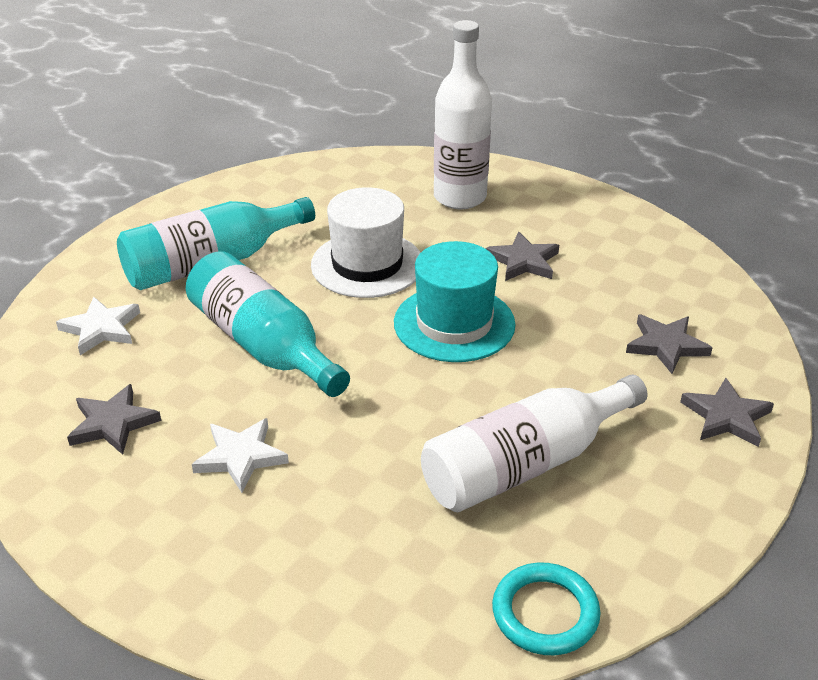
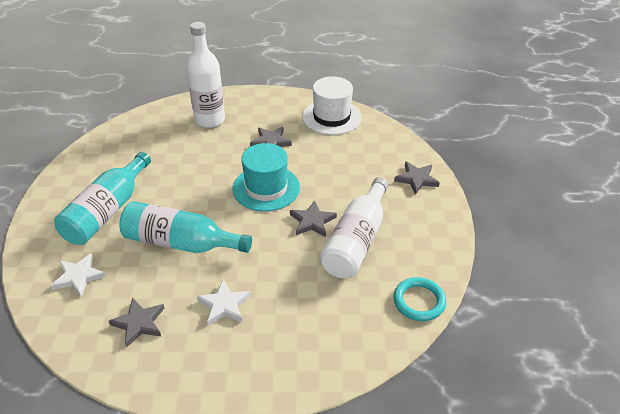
camera: 35 degrees left, 5 degrees up
(367, 264) = (195, 176): white hat -> white hat (331, 117)
(666, 345) = (367, 157): grey star -> grey star (312, 221)

